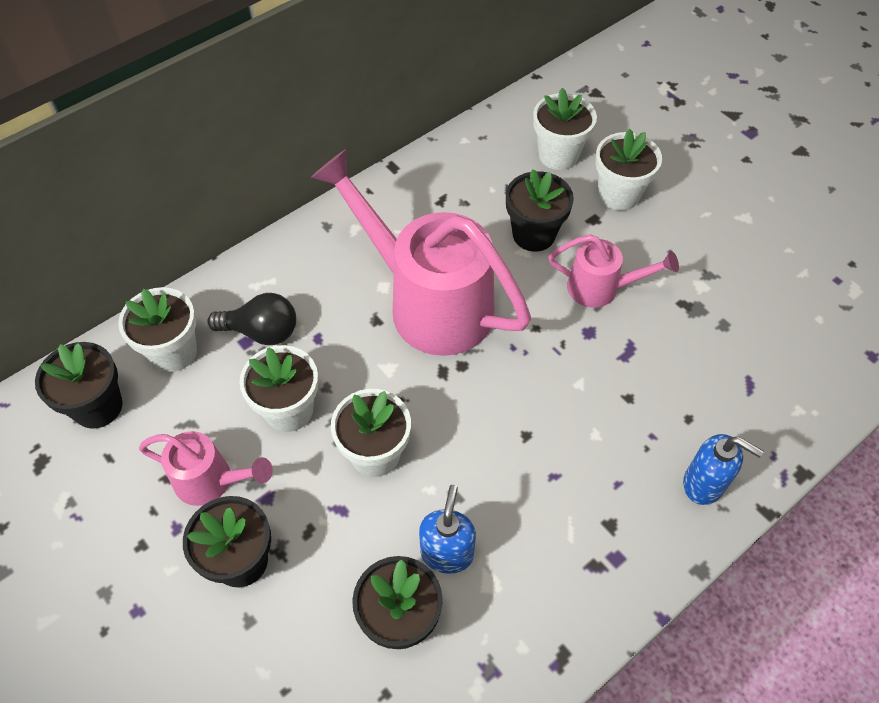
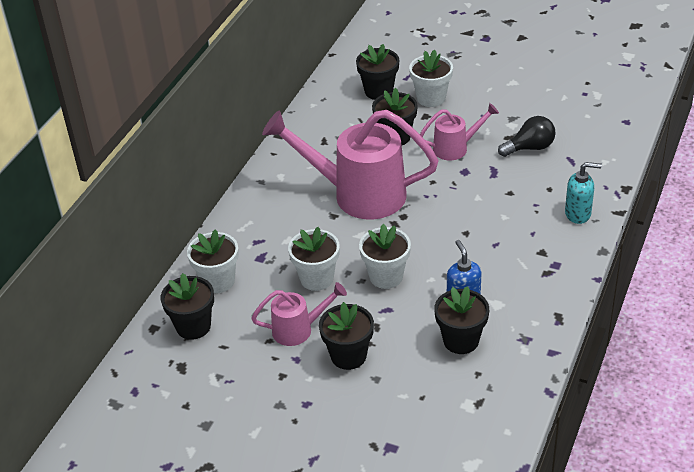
camera: 25 degrees left, 15 degrees down
(262, 332) = (266, 249): black light bulb -> black light bulb (529, 148)
(558, 155) = (378, 91): white flower pot -> black flower pot
(704, 484) = (578, 214): blue soap dispenser -> turquoise soap dispenser

